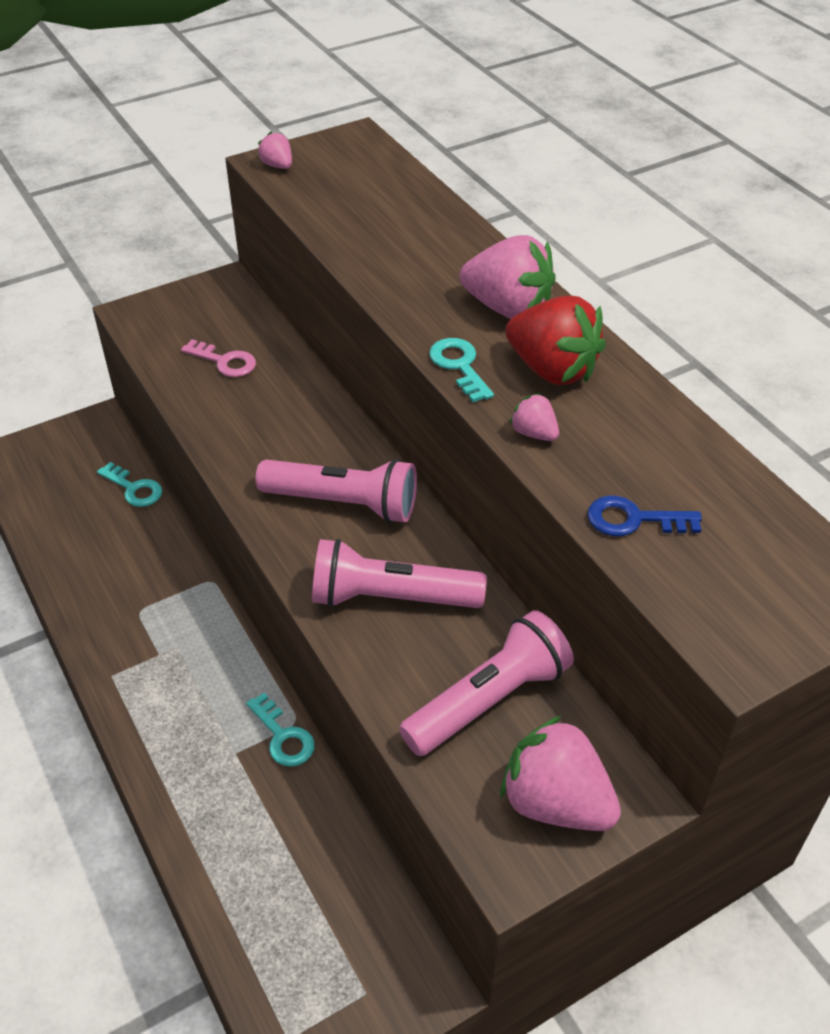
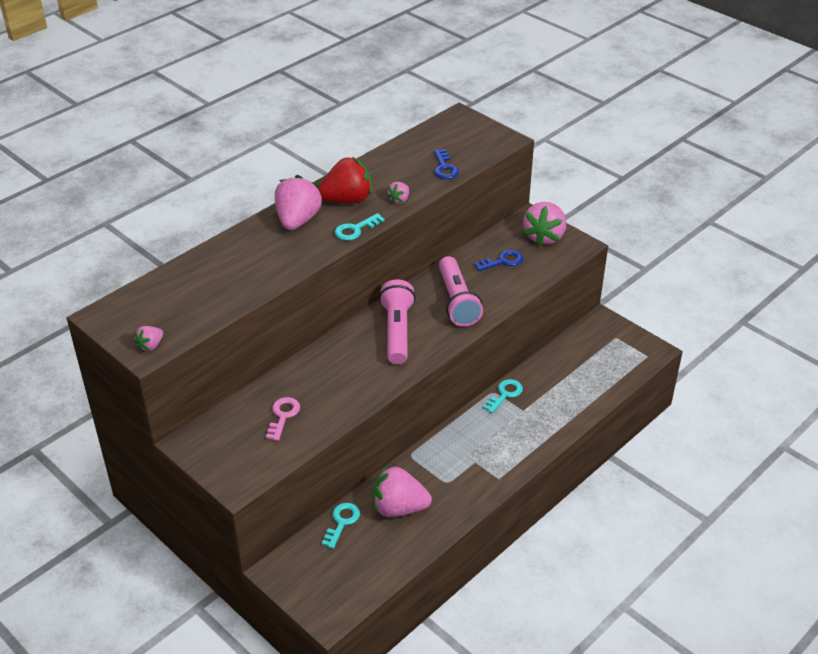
camera: 105 degrees left, 5 degrees down
(124, 548) = (399, 508): none -> pink strawberry
(488, 700) = (503, 261): pink flashlight -> blue key
(552, 370) = (347, 200): red strawberry -> red strawberry turned 45 degrees clockwise

